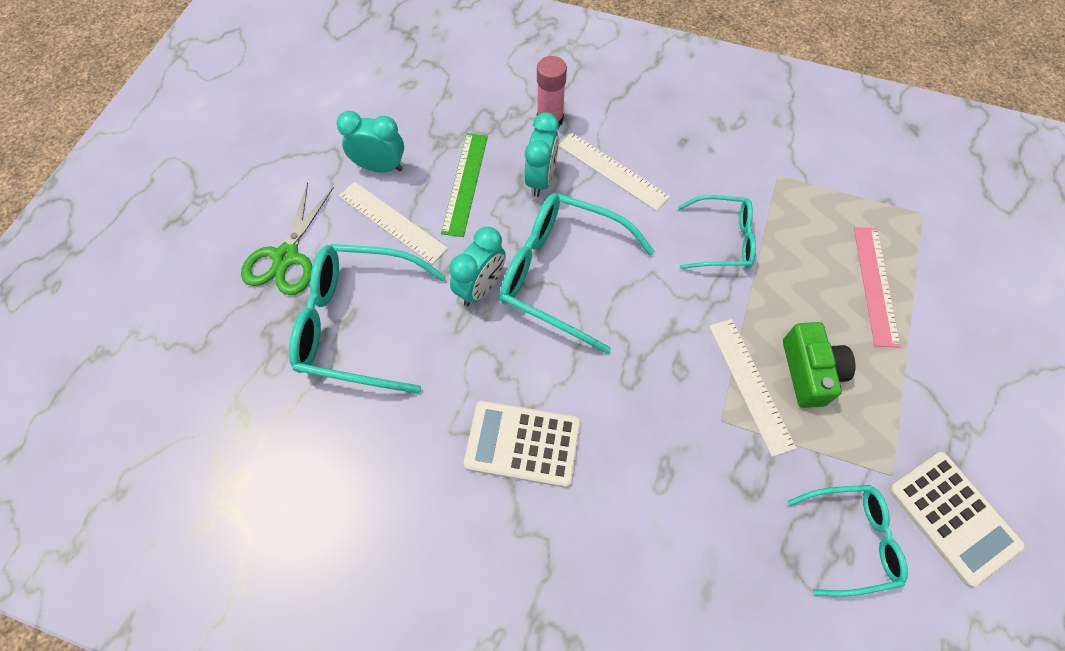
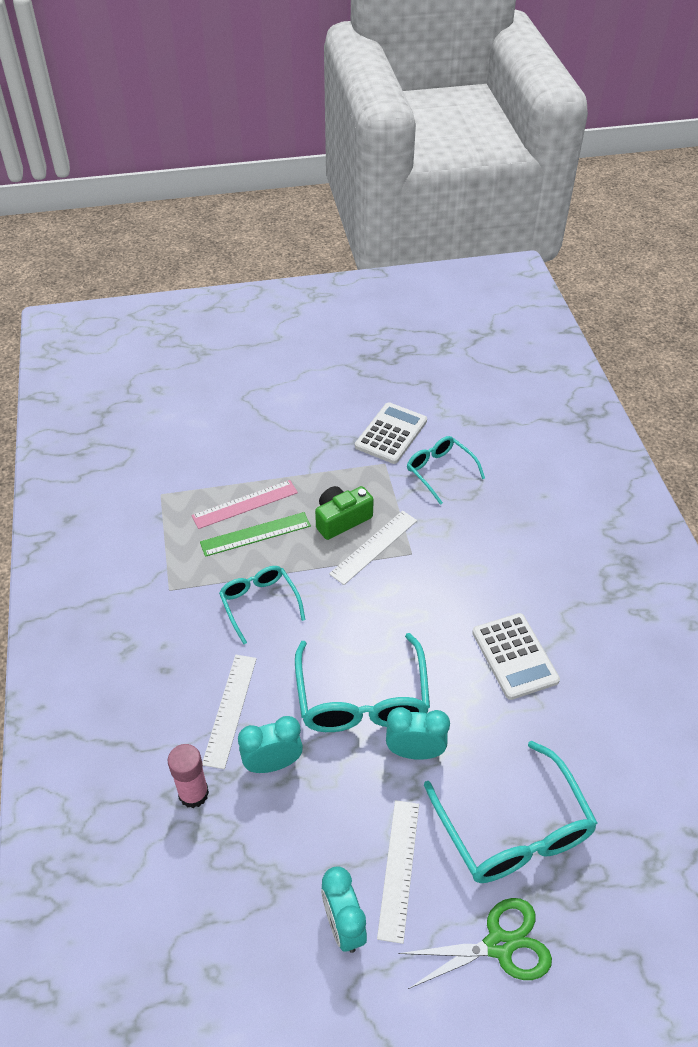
camera: 120 degrees left, 15 degrees down
(465, 183) = (315, 828): green ruler -> green ruler (255, 534)

